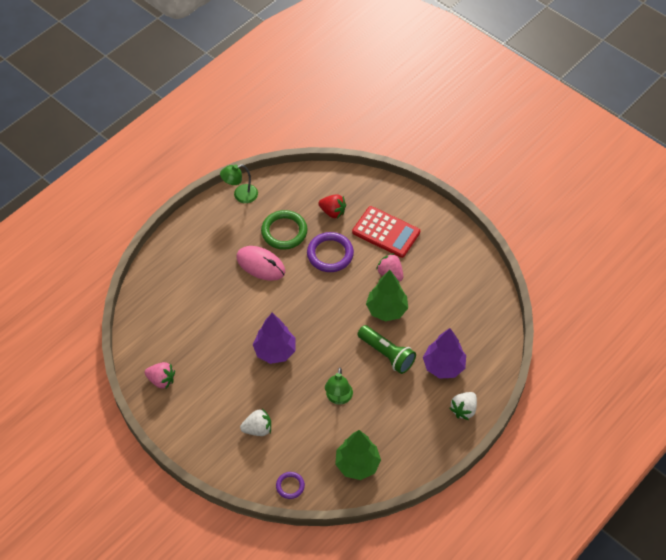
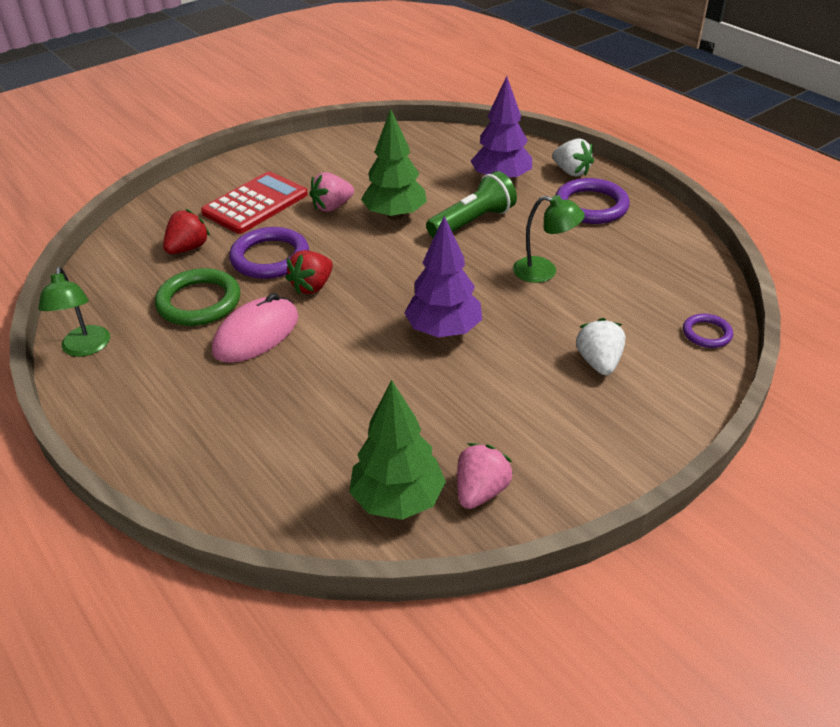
camera: 80 degrees left, 15 degrees down
(306, 281) = (312, 286): none -> red strawberry
(357, 464) = (661, 264): green tree -> green tree (398, 500)
(420, 423) = (591, 206): none -> purple ring

